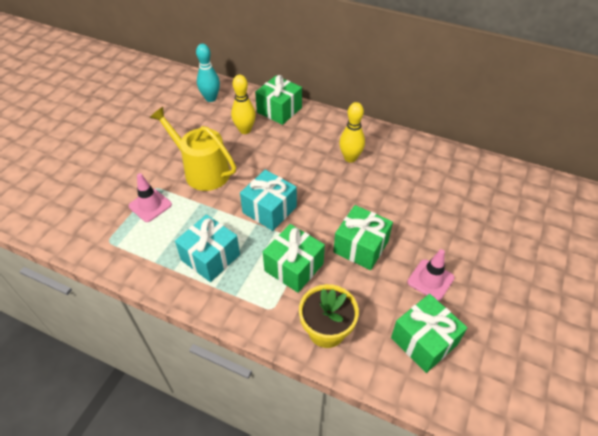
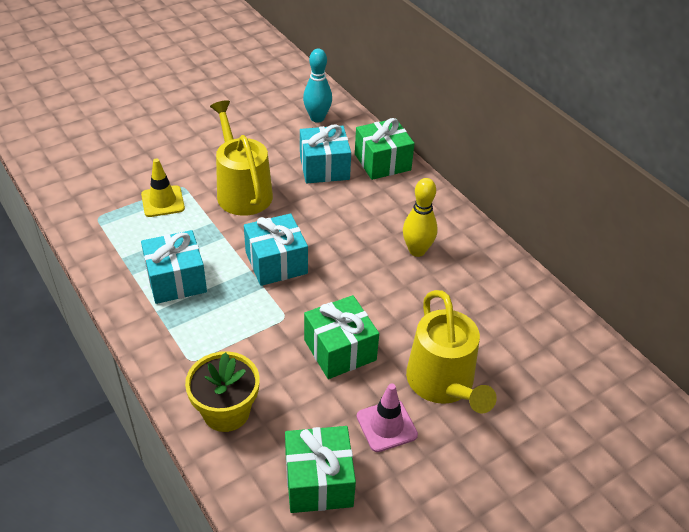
camera: 30 degrees right, 5 degrees down
(150, 205) = (163, 201): pink traffic cone -> yellow traffic cone
(245, 130) = (324, 168): yellow bowling pin -> turquoise gift
(294, 267) = (249, 333): green gift -> none
(438, 234) = (443, 383): none -> yellow watering can

